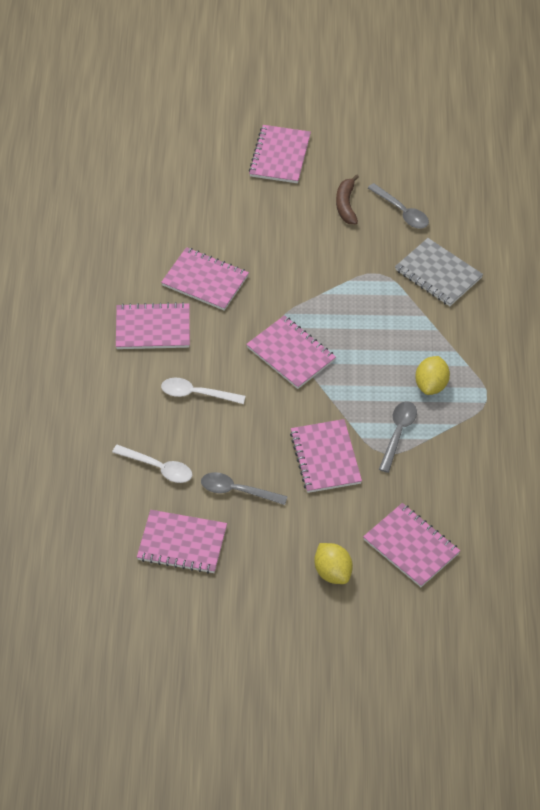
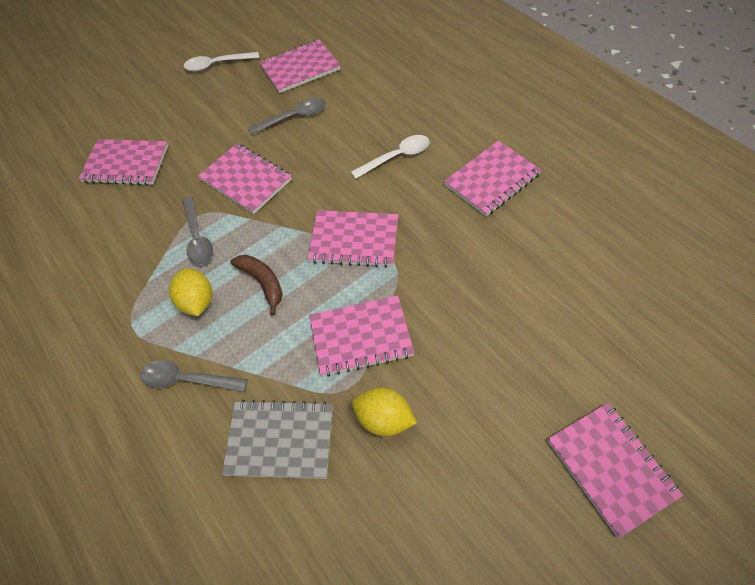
camera: 145 degrees right, 5 degrees up
(158, 468) = (366, 95): white spoon -> white spoon (216, 65)
(205, 280) = (502, 251): pink notebook -> pink notebook (361, 337)
(332, 572) = (176, 114): yellow lemon -> yellow lemon (384, 419)
(346, 205) = (465, 456): brown banana -> brown banana (263, 282)
(402, 212) = (392, 502): grey spoon -> grey spoon (187, 380)

